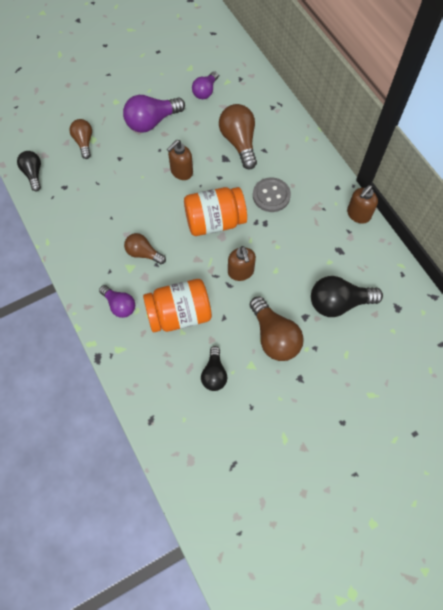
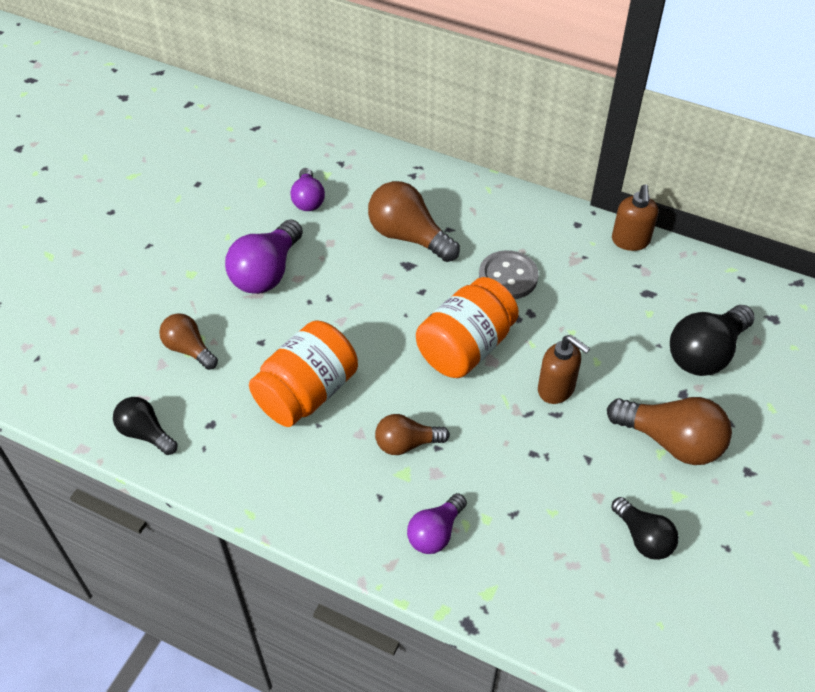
camera: 35 degrees left, 15 degrees down
(119, 305) = (435, 533): purple light bulb -> purple light bulb turned 120 degrees clockwise
(179, 314) = (527, 491): orange jar -> orange jar (307, 393)
(181, 172) = (365, 312): brown soap dispenser -> none

